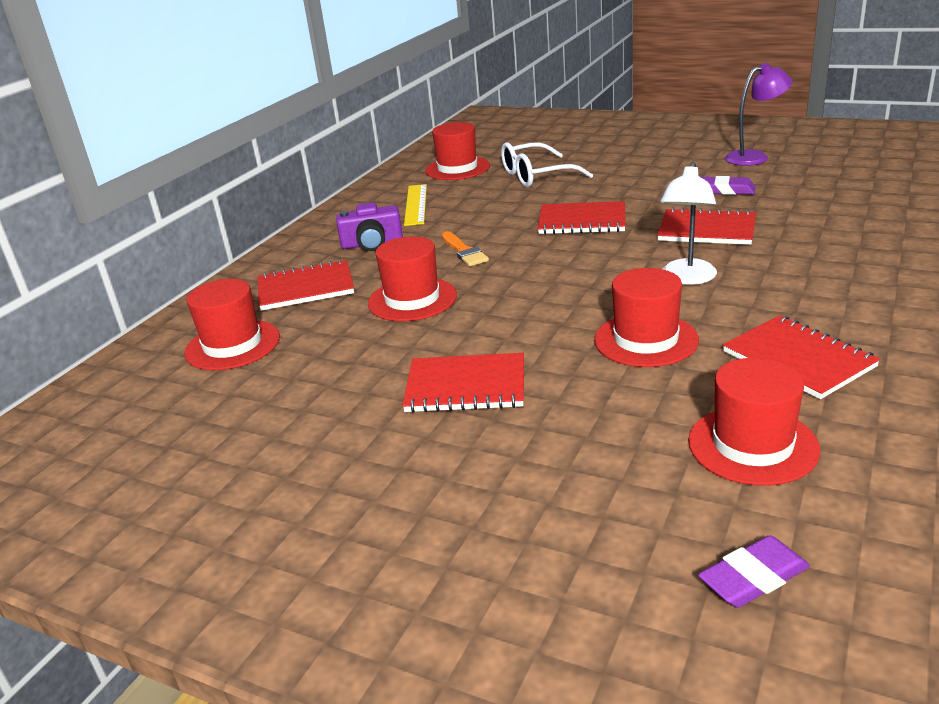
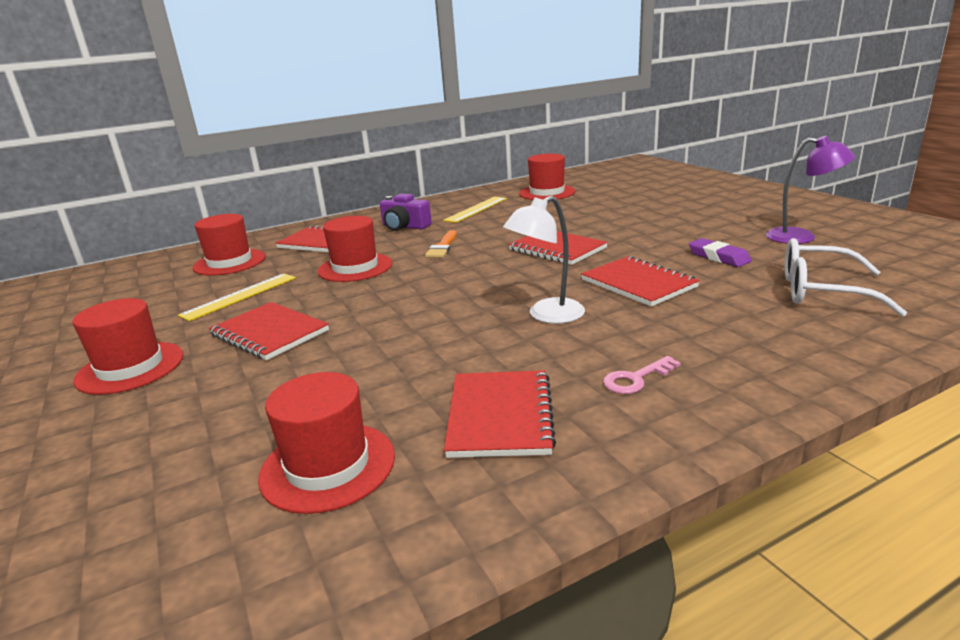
camera: 35 degrees right, 5 degrees down
(342, 370) = (240, 296): none -> yellow ruler
(536, 176) = (588, 209): white glasses -> white glasses (821, 291)
(646, 340) = (426, 349): red hat -> red hat (130, 368)
(753, 577) = (117, 569): purple eraser -> none
(834, 299) = (636, 379): none -> pink key

